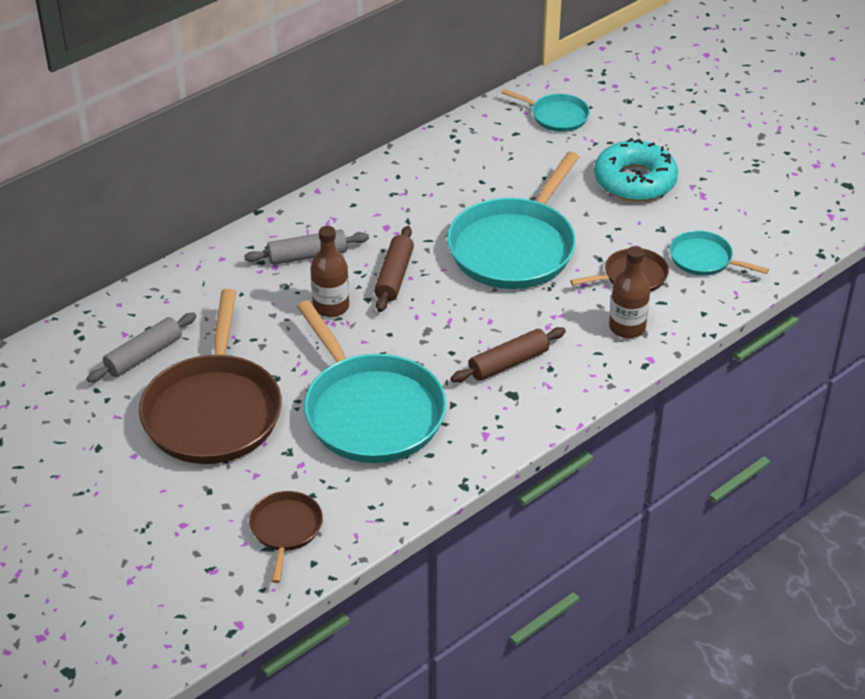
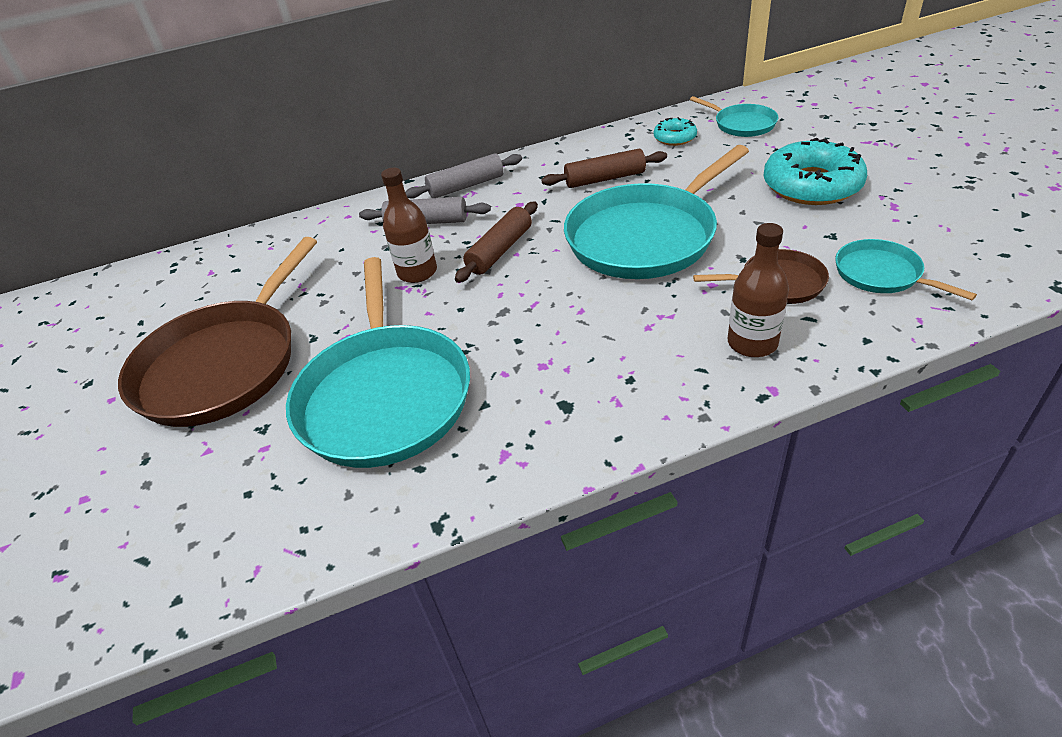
camera: 25 degrees right, 0 degrees up
(144, 355) = (209, 295): grey rolling pin -> grey rolling pin (466, 186)
(286, 530) = (182, 537): brown pan -> none
(499, 137) = (675, 138): none -> turquoise donut
(508, 363) = (579, 364): brown rolling pin -> brown rolling pin (605, 179)

